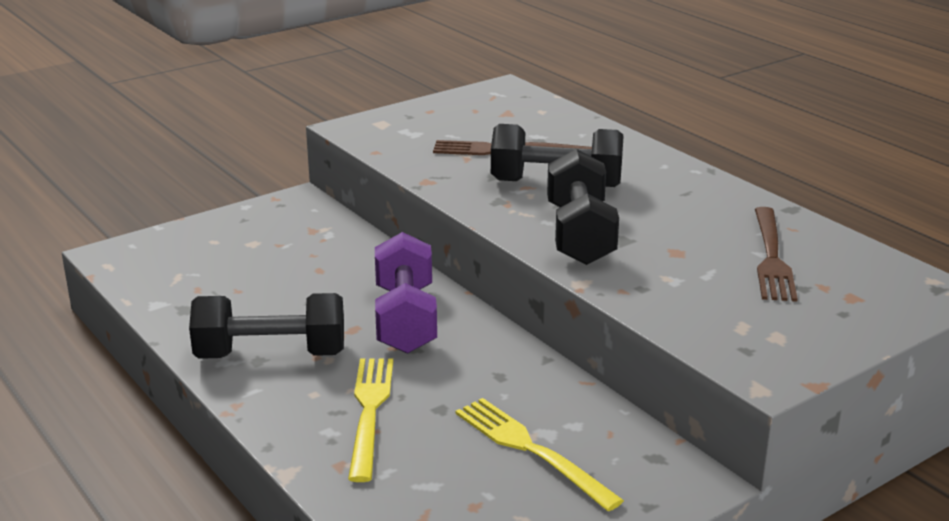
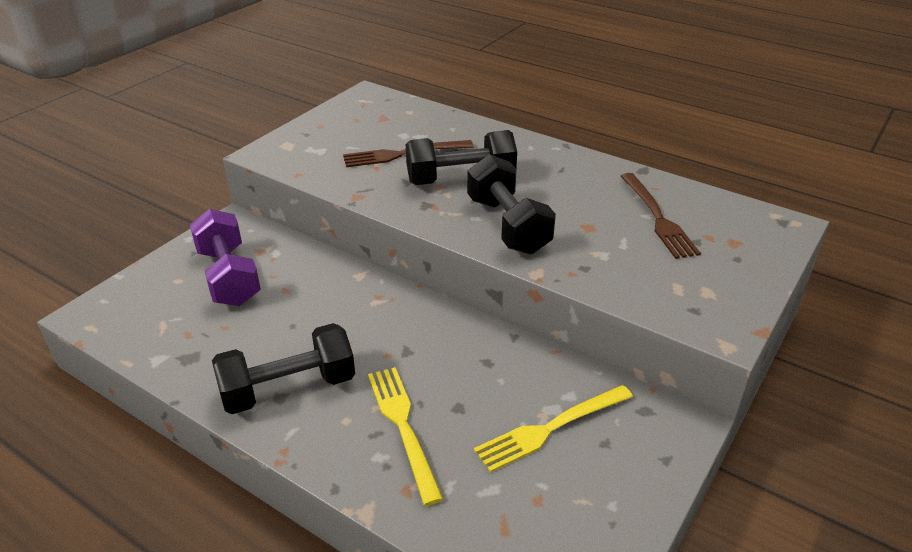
camera: 20 degrees left, 10 degrees up
(405, 319) = (383, 324): purple dumbbell -> purple dumbbell (229, 277)
(529, 449) = (549, 429): yellow fork -> yellow fork turned 60 degrees counterclockwise

